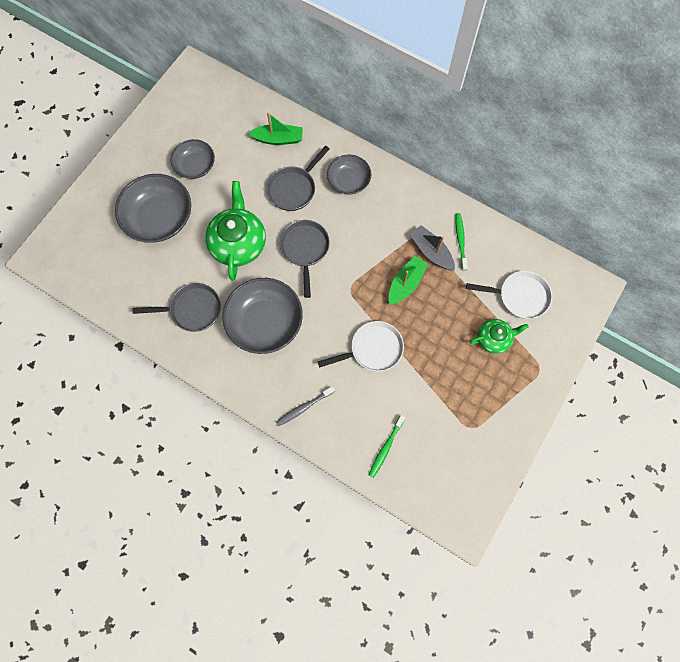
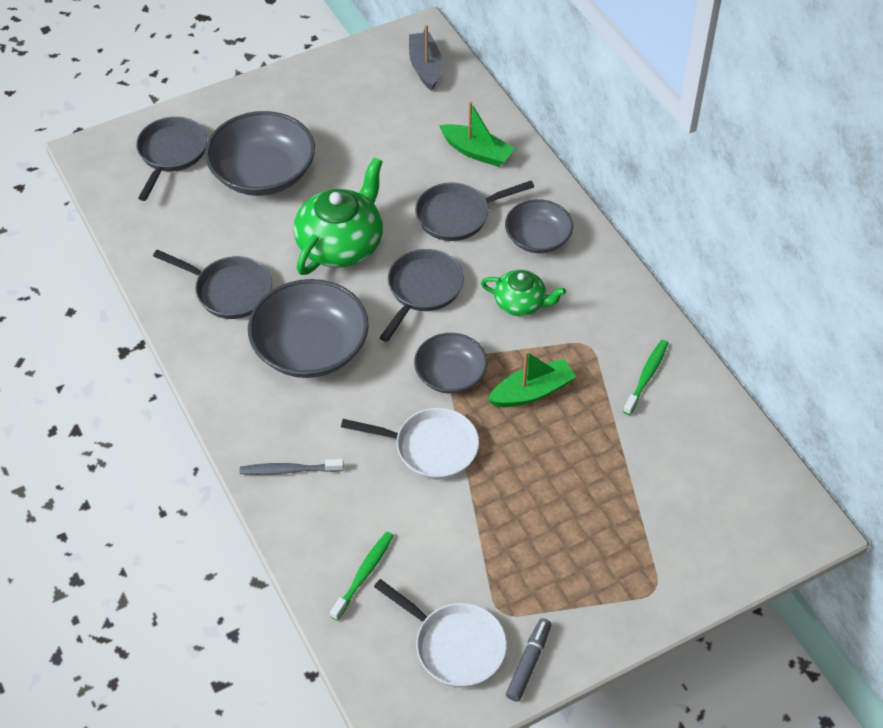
camera: 30 degrees right, 20 degrees down
(92, 233) = (171, 154): none -> grey pan
(195, 165) = (349, 136): grey bowl -> grey bowl (450, 375)
(386, 448) = (364, 574): green toothbrush -> green toothbrush turned 150 degrees clockwise
(431, 252) = (594, 371): grey boat -> grey boat (425, 67)
(494, 338) = (612, 518): green teapot -> green teapot (521, 303)
(502, 449) = (528, 663): none -> grey marker
(519, 296) = (687, 485): white pan -> white pan (454, 646)

